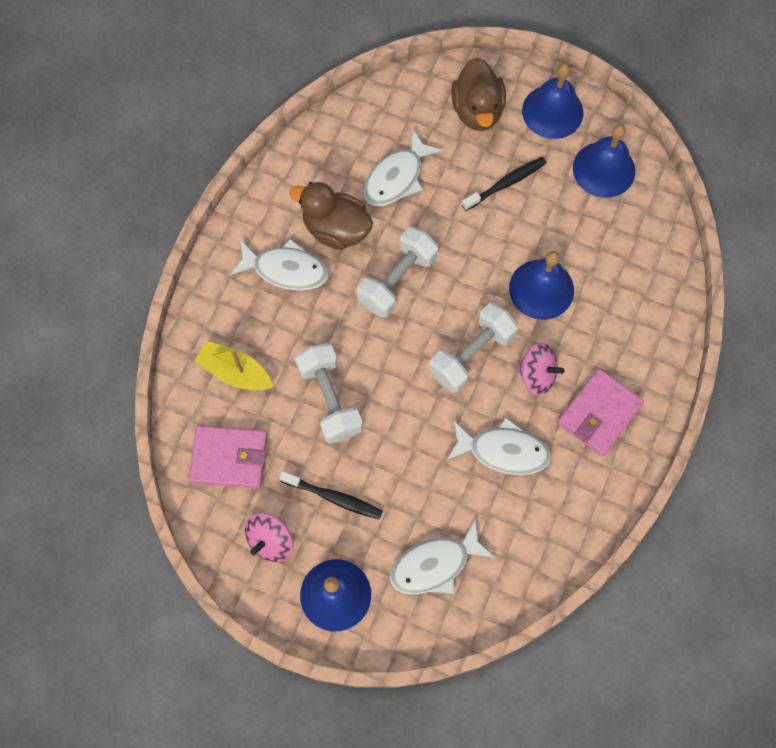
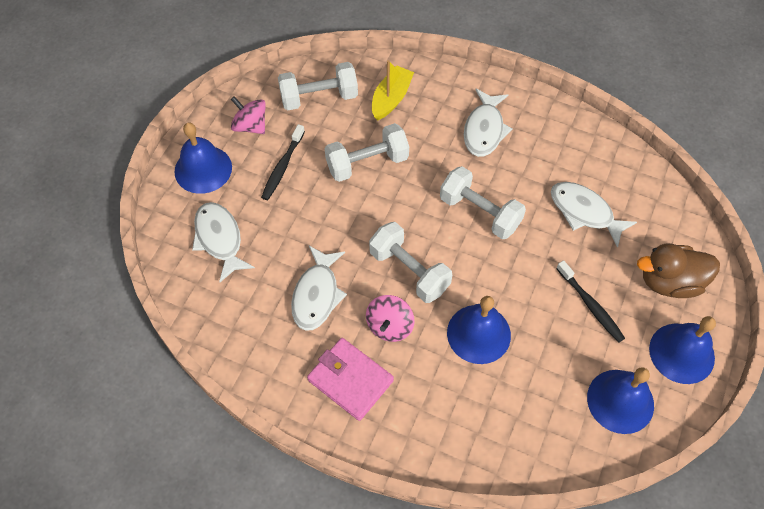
camera: 90 degrees right, 10 degrees down
(229, 458) = (319, 97): pink wallet -> white dumbbell
(336, 229) = (526, 165): brown duck -> none

